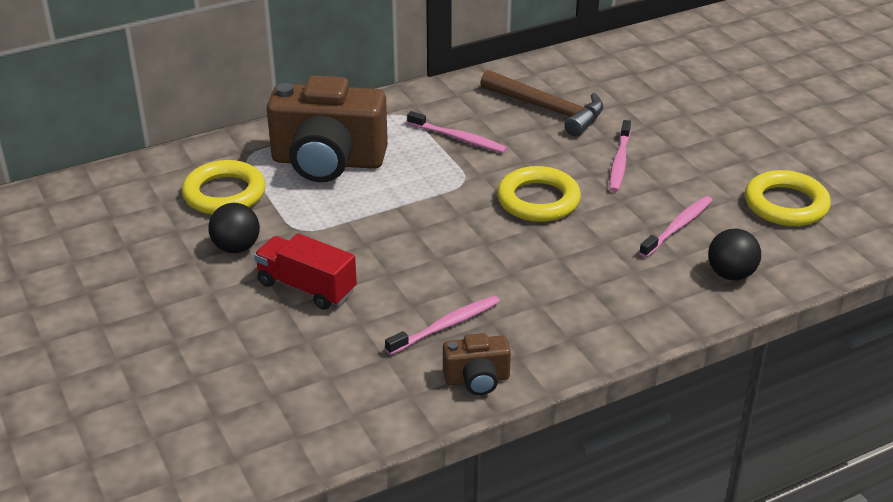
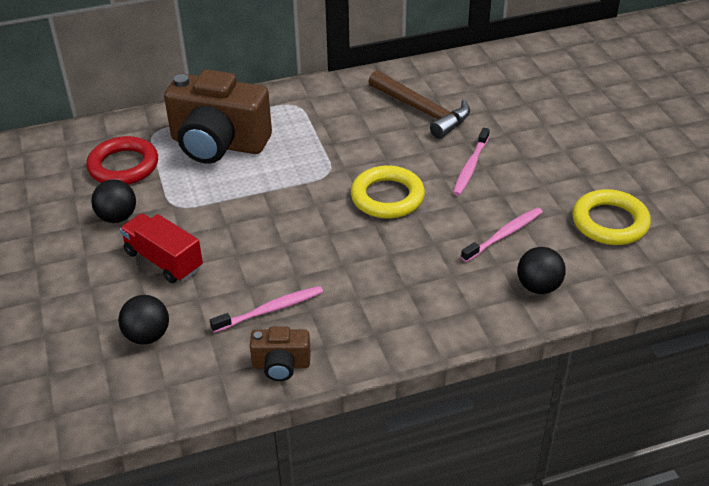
camera: 10 degrees right, 5 degrees up
(224, 194) = (123, 166): yellow ring -> red ring
(315, 366) = (147, 336): none -> black ball
(459, 138) = (336, 132): pink toothbrush -> none

